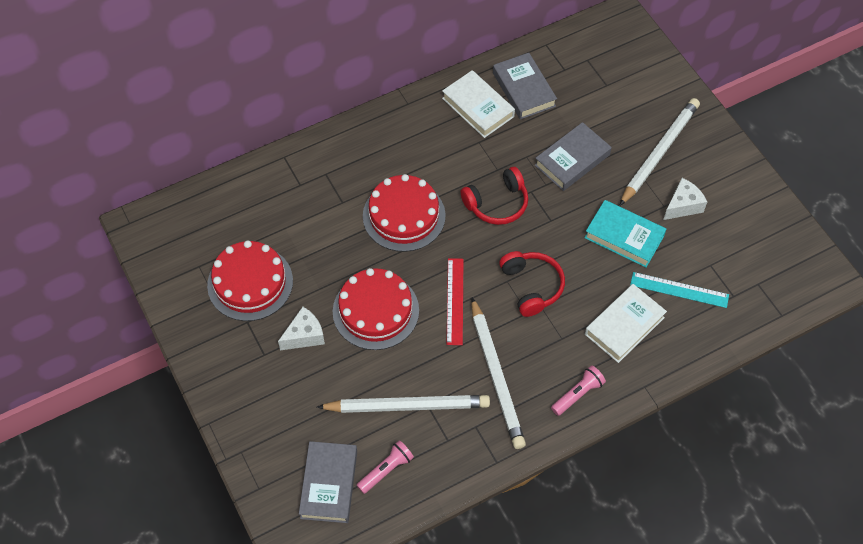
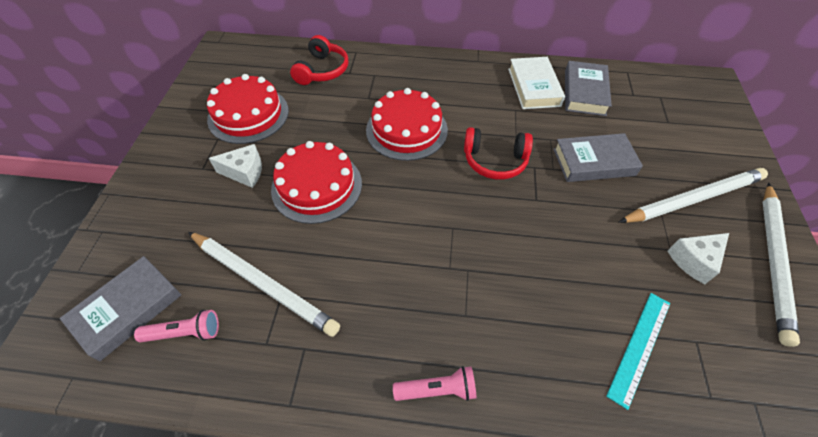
camera: 35 degrees right, 5 degrees down
(455, 301) = (390, 217): red ruler -> none
(496, 376) = (368, 310): white pencil -> white pencil (773, 261)
(531, 286) = (473, 246): red headphones -> red headphones (322, 70)
(624, 236) = (605, 254): turquoise book -> none
(624, 326) = (546, 346): white book -> none
(679, 290) = (639, 347): turquoise ruler -> turquoise ruler turned 75 degrees clockwise
(683, 206) = (694, 260): white cheese -> white cheese turned 150 degrees clockwise

